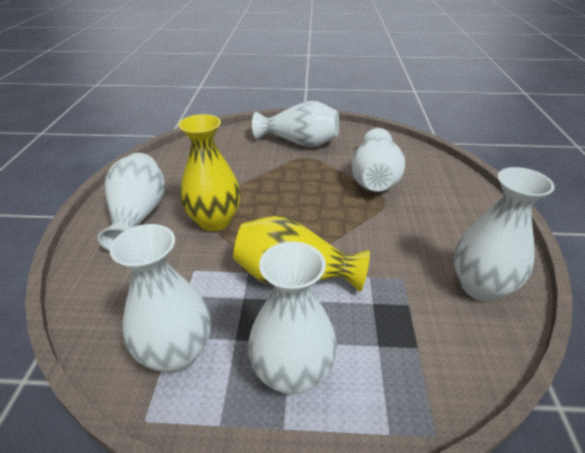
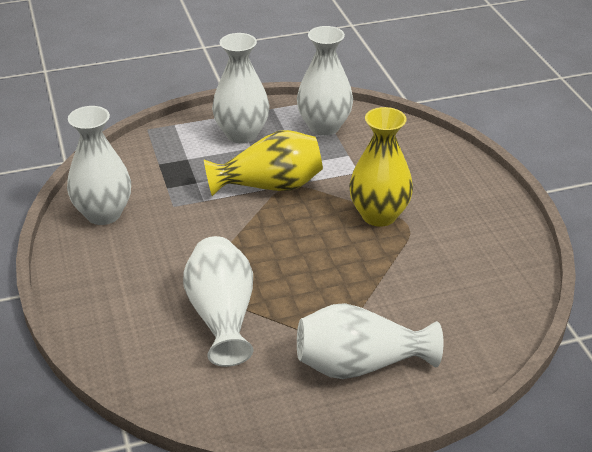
camera: 160 degrees right, 0 degrees up
(138, 216) = (460, 202): white vase -> none

